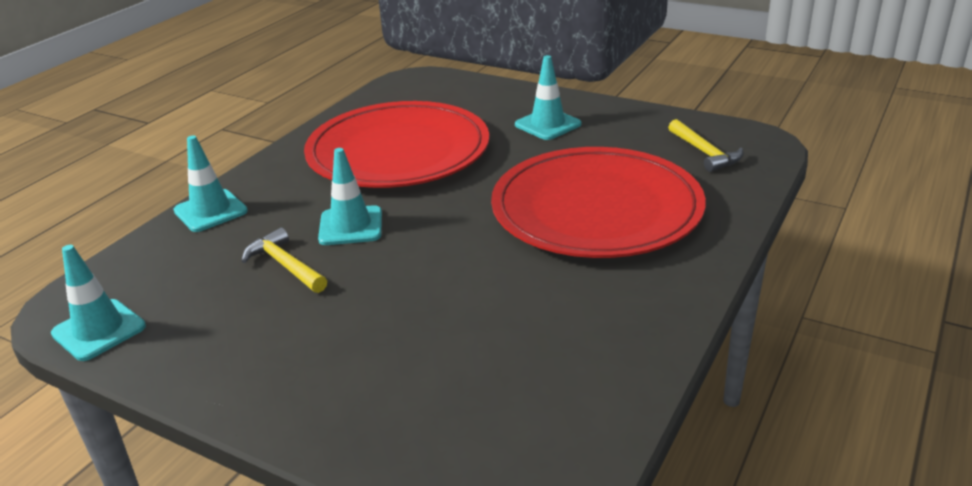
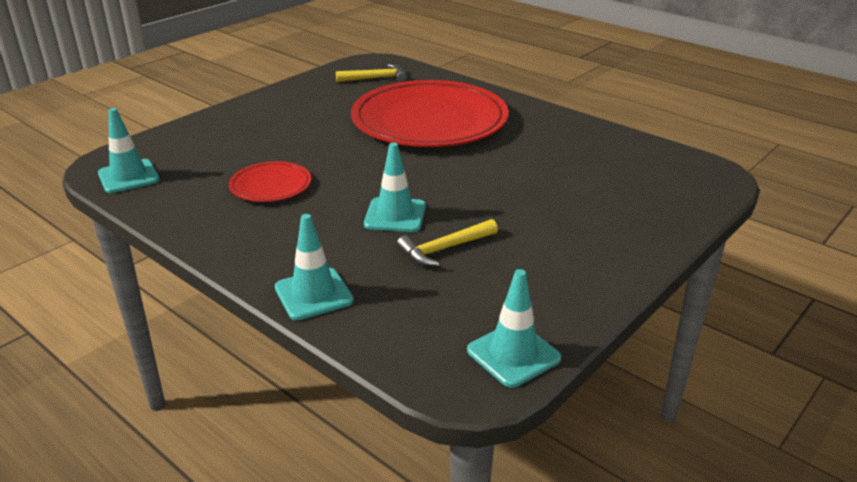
camera: 80 degrees left, 0 degrees up
(398, 152) = (271, 185): red plate -> red plate, size x0.45
(548, 124) = (281, 119): turquoise traffic cone -> turquoise traffic cone (128, 177)

